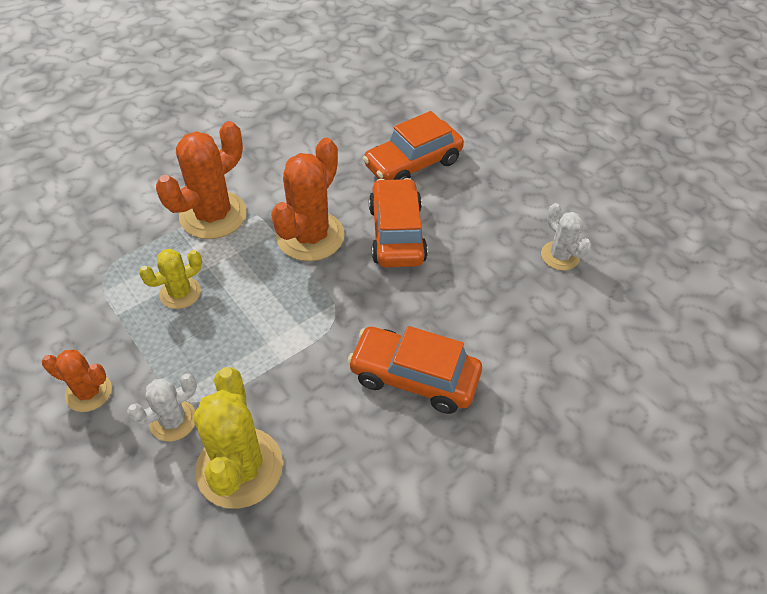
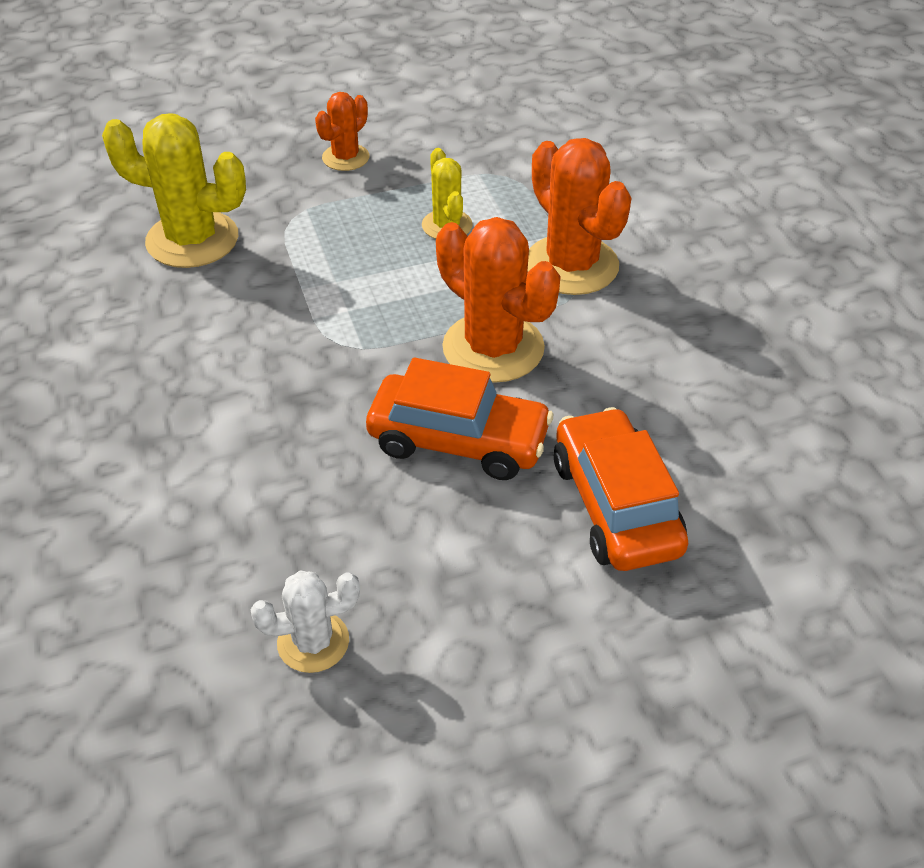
camera: 110 degrees right, 5 degrees down
(173, 420) = (276, 205): white cactus -> none
(414, 377) = (206, 393): orange car -> none

